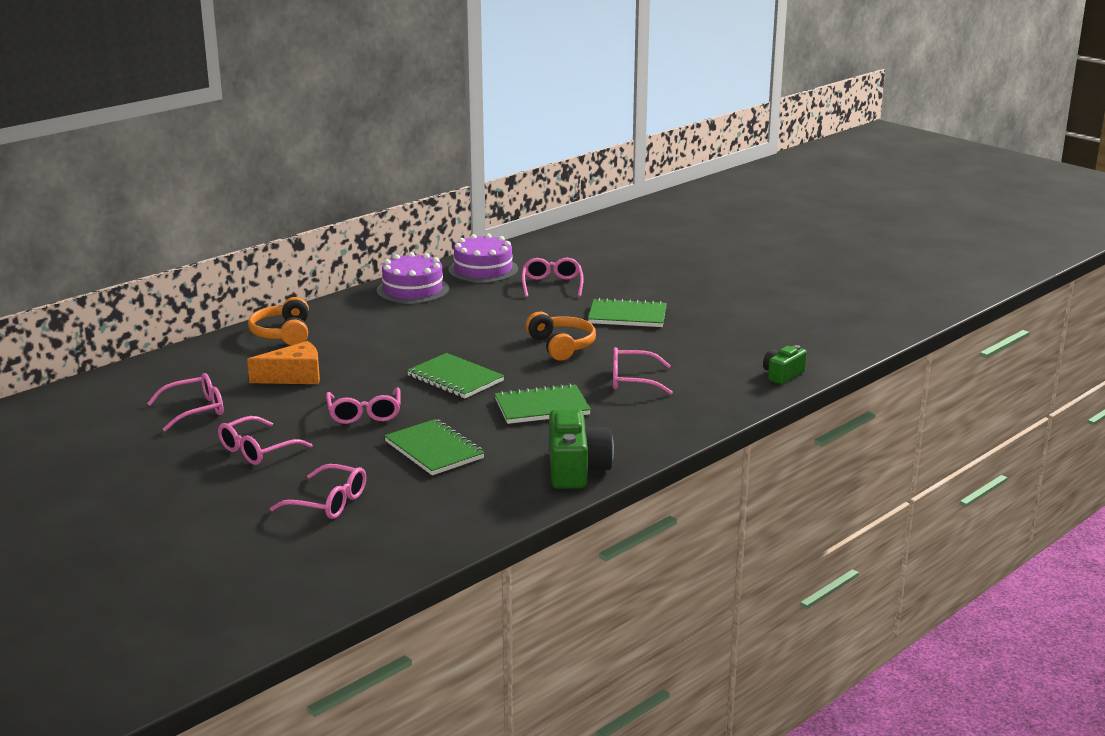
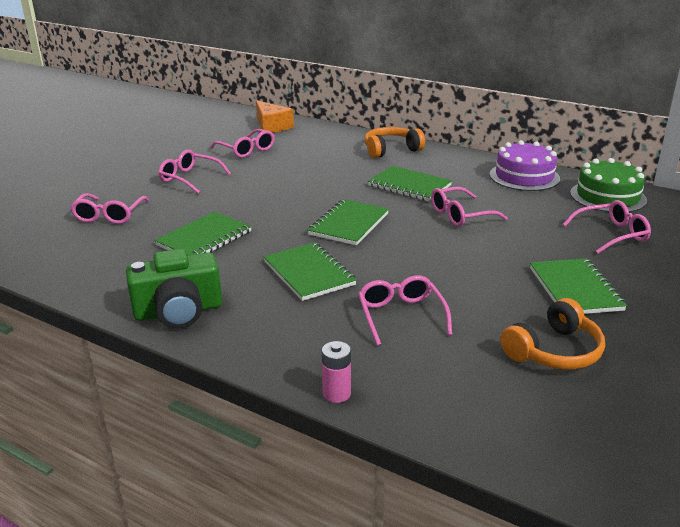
camera: 75 degrees right, 5 degrees up
(294, 377) = (317, 167): orange cheese -> orange cheese (271, 126)
(364, 414) = (262, 201): pink glasses -> pink glasses (460, 215)
(389, 340) = (409, 186): none -> green notebook
(483, 269) = (608, 196): purple cake -> green cake
(561, 346) = (459, 262): orange headphones -> orange headphones (554, 351)
(724, 416) = (336, 393): none -> pink battery
(782, 375) = (493, 433): green camera -> none

